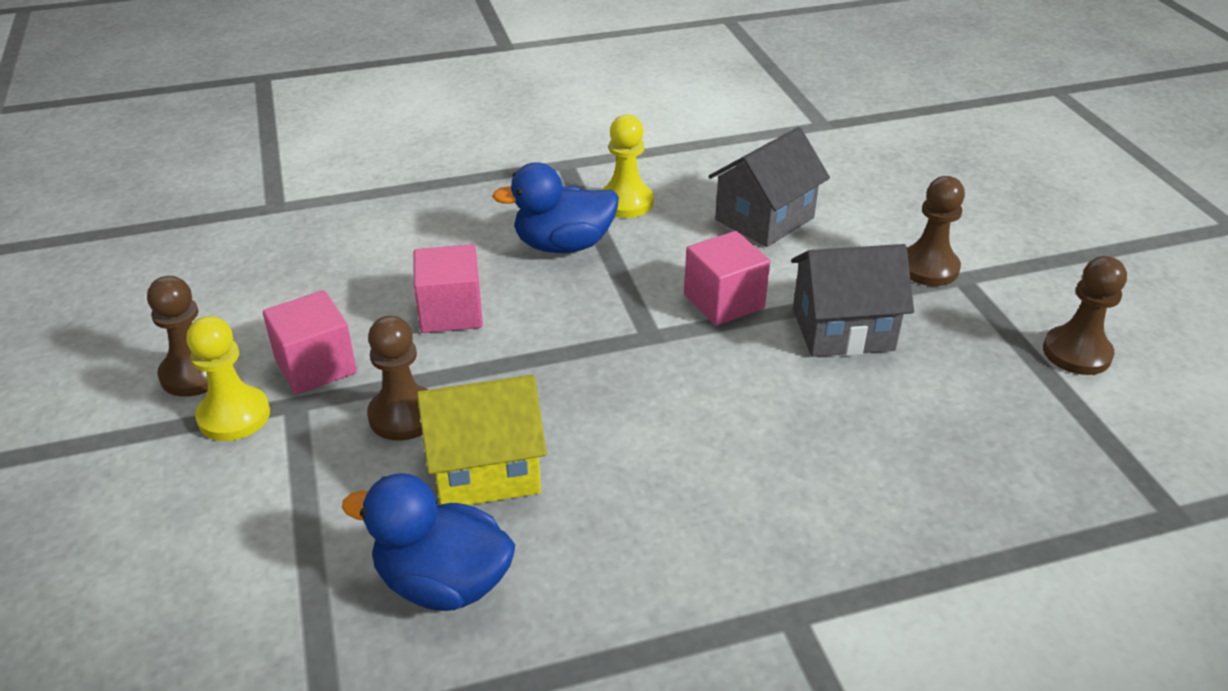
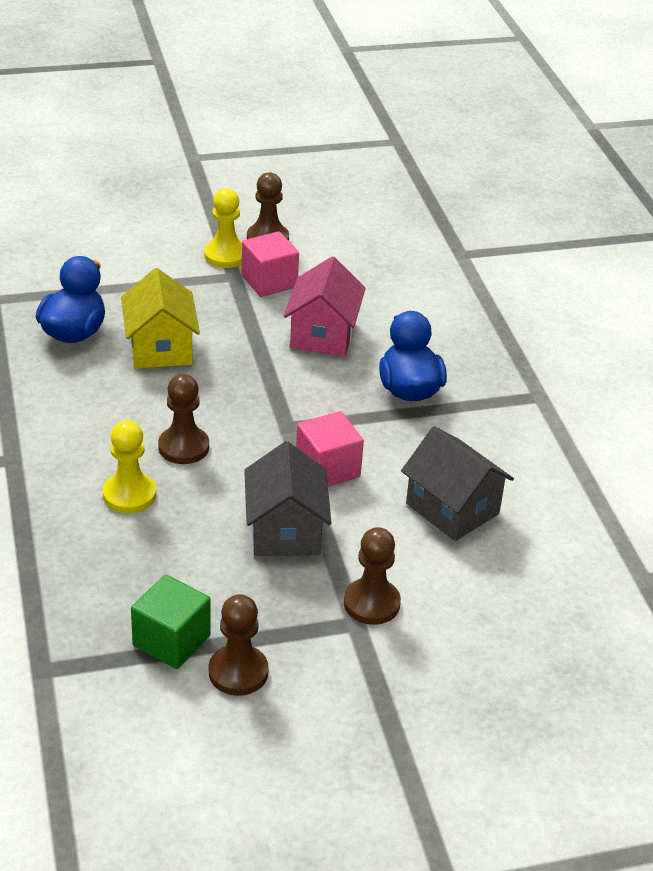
camera: 90 degrees right, 0 degrees up
(404, 415) = (215, 316): brown pawn -> brown pawn (183, 447)
(451, 312) = (323, 334): pink cube -> pink house
(626, 202) = (476, 427): yellow pawn -> yellow pawn (129, 495)
(1062, 406) = (171, 640): none -> green cube

